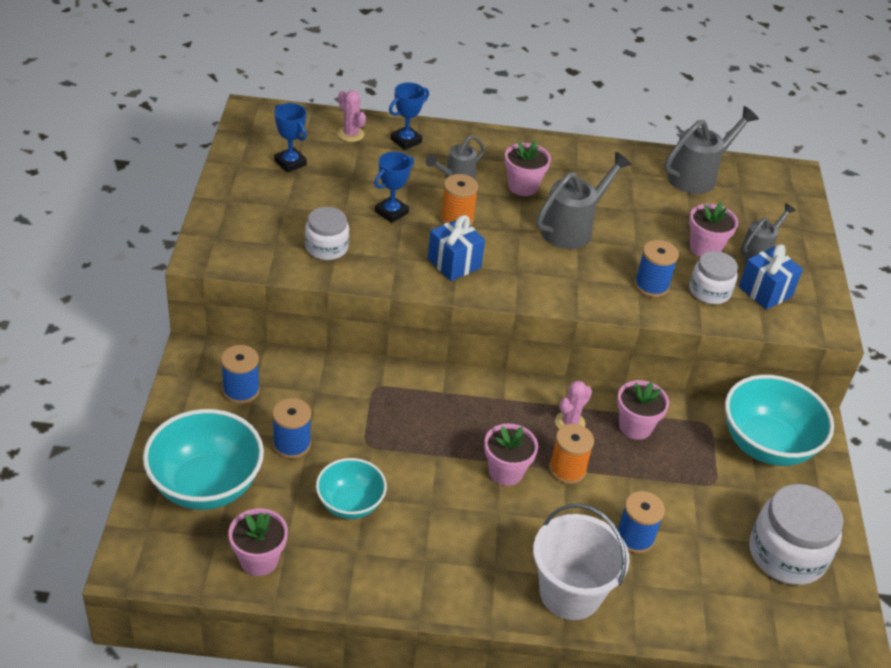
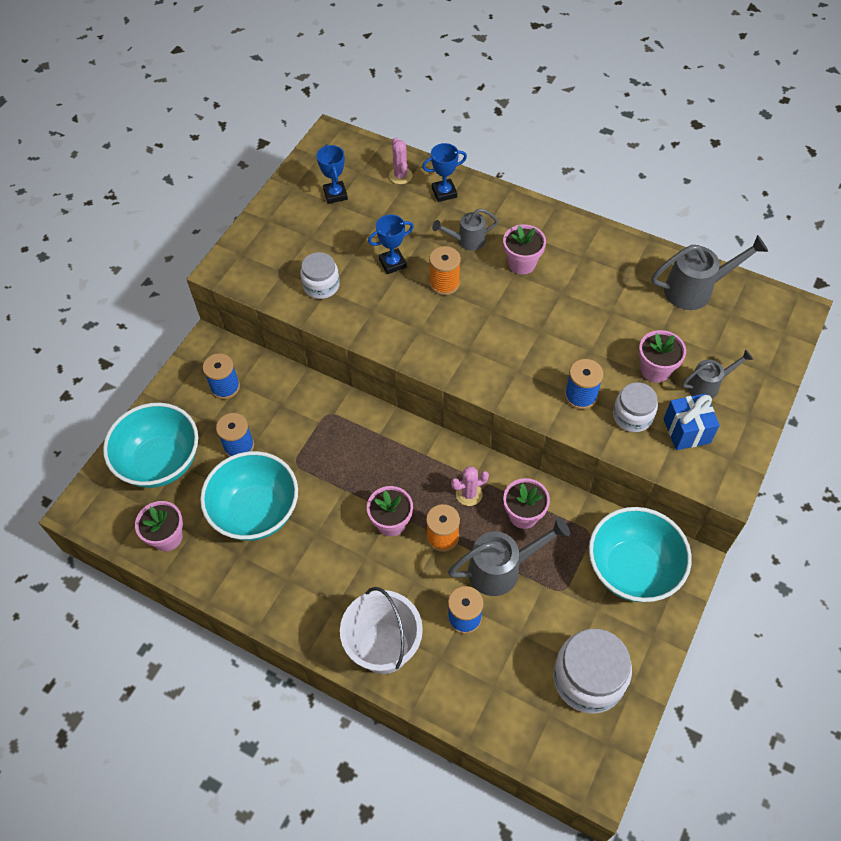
camera: 30 degrees right, 15 degrees up
(350, 504) = (256, 512): turquoise bowl -> turquoise bowl, size x1.66
(454, 263) = (418, 327): blue gift -> none
(572, 228) = (542, 318): grey watering can -> grey watering can (501, 569)

